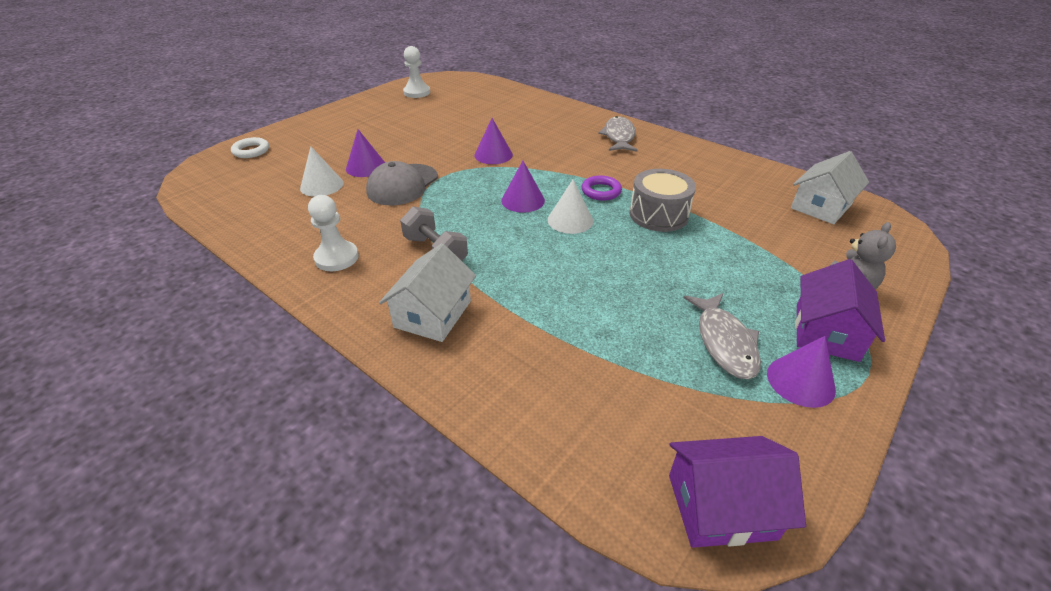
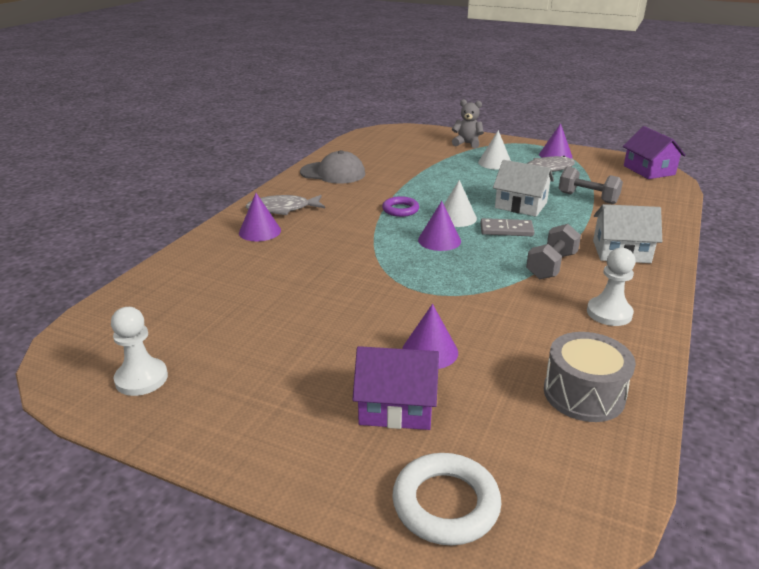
camera: 105 degrees left, 10 degrees down
(251, 151) = (445, 504): white ring -> white ring, size x1.53
(321, 185) = (497, 372): white cone -> white cone (495, 163)
(402, 185) = (455, 311): grey cap -> grey cap (333, 173)
(493, 155) = (353, 269): purple cone -> purple cone (260, 231)
(526, 245) = (506, 230): none -> grey domino
(597, 347) = (587, 198): none -> grey dumbbell
(658, 215) = (423, 188): grey drum -> grey drum (584, 394)
(821, 206) = (376, 144): white house -> white house (521, 205)
(826, 332) = (511, 149): purple house -> purple house (396, 406)

